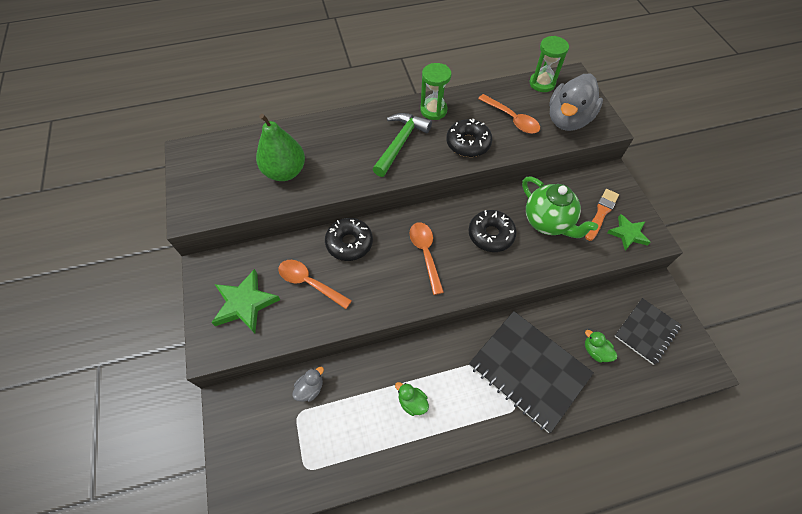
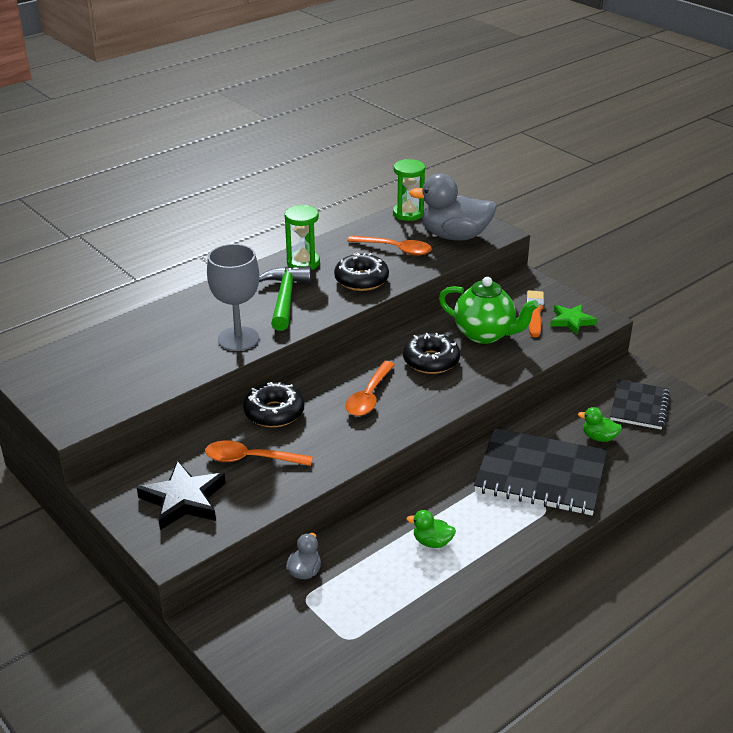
camera: 25 degrees left, 25 degrees down
(245, 303) = (183, 500): green star -> black star
(285, 172) = (164, 356): green pear -> none
(344, 173) = (238, 339): none -> grey goblet
(425, 254) = (369, 396): orange spoon -> orange spoon turned 120 degrees counterclockwise
(567, 120) = (454, 236): grey duck -> grey duck turned 90 degrees clockwise

